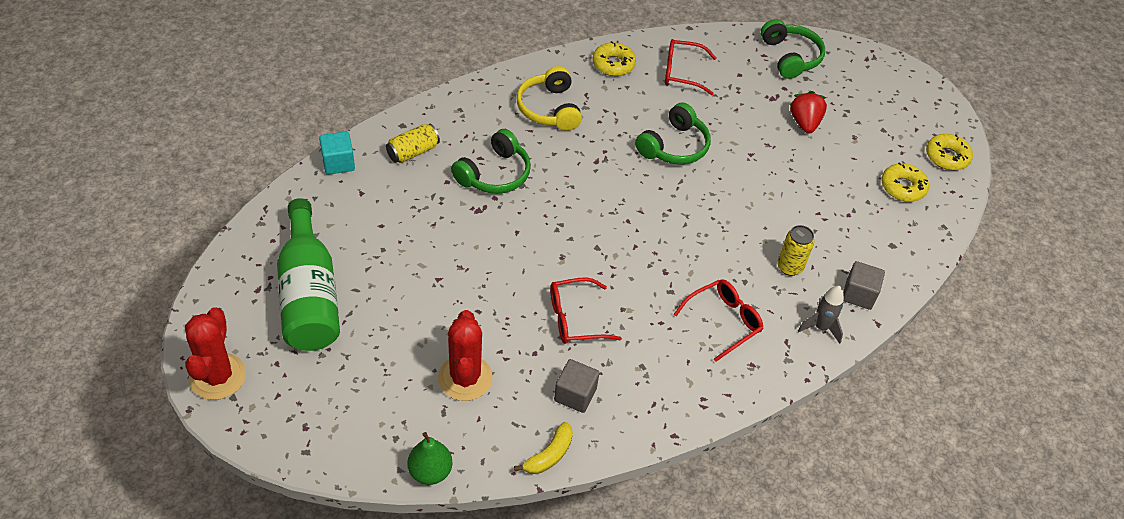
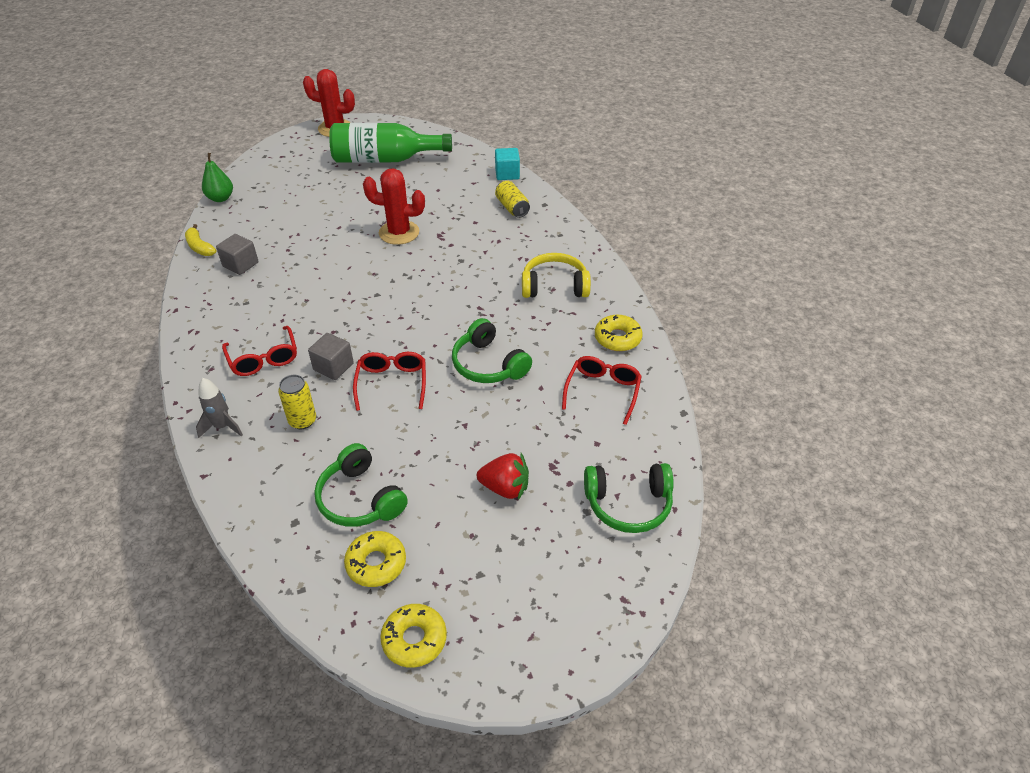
camera: 105 degrees right, 5 degrees down
(465, 378) = (283, 217): red cactus -> red cactus (399, 233)
(494, 174) = (477, 246): green headphones -> green headphones (360, 499)
(575, 318) = (309, 273): red glasses -> red glasses (392, 383)
(858, 294) = (245, 469): grey cube -> grey cube (333, 367)

